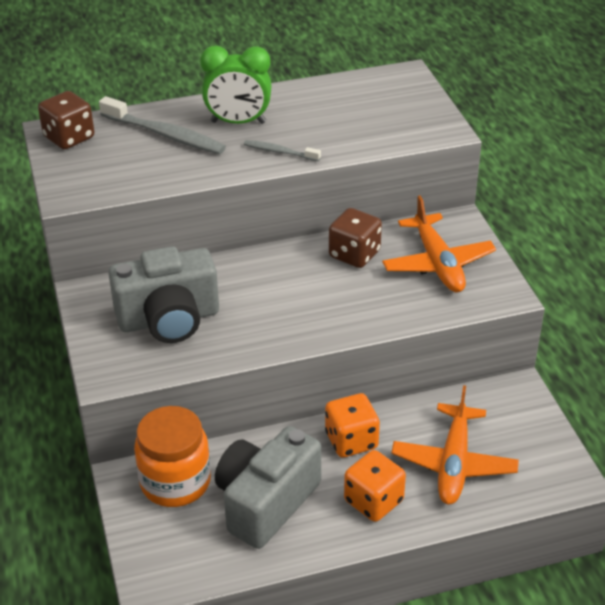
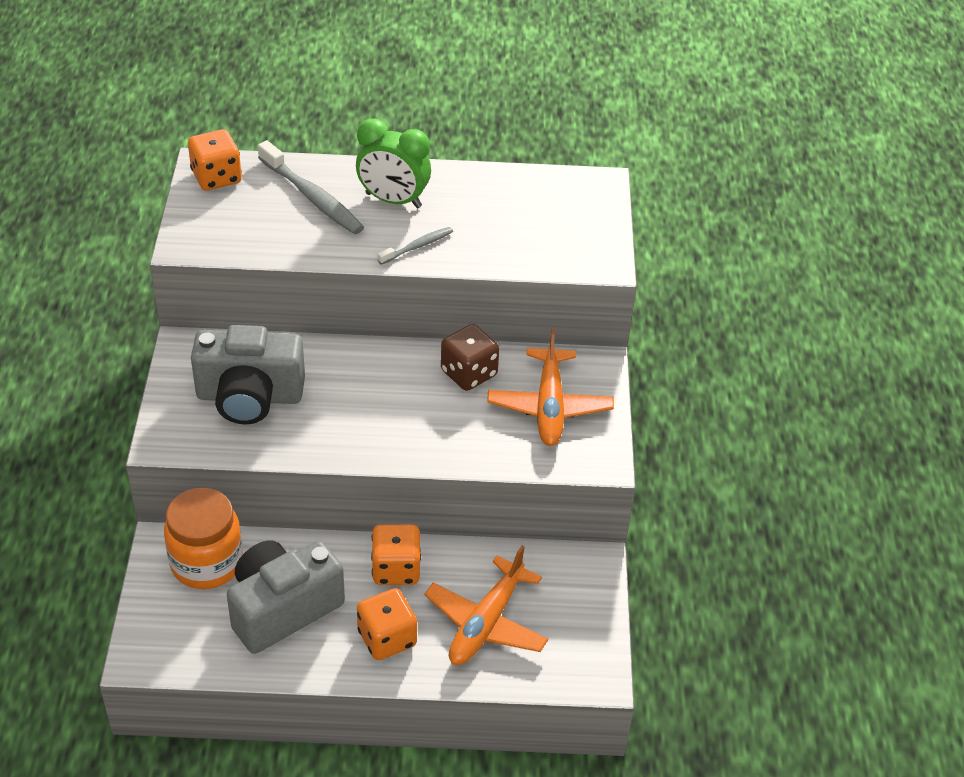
camera: 15 degrees right, 5 degrees up
(69, 138) = (216, 177): brown dice -> orange dice
(279, 152) = (417, 246): grey toothbrush -> grey toothbrush turned 105 degrees clockwise

